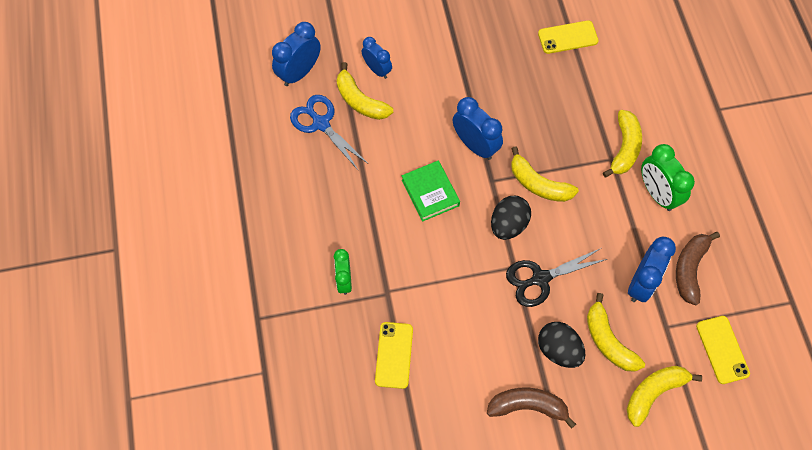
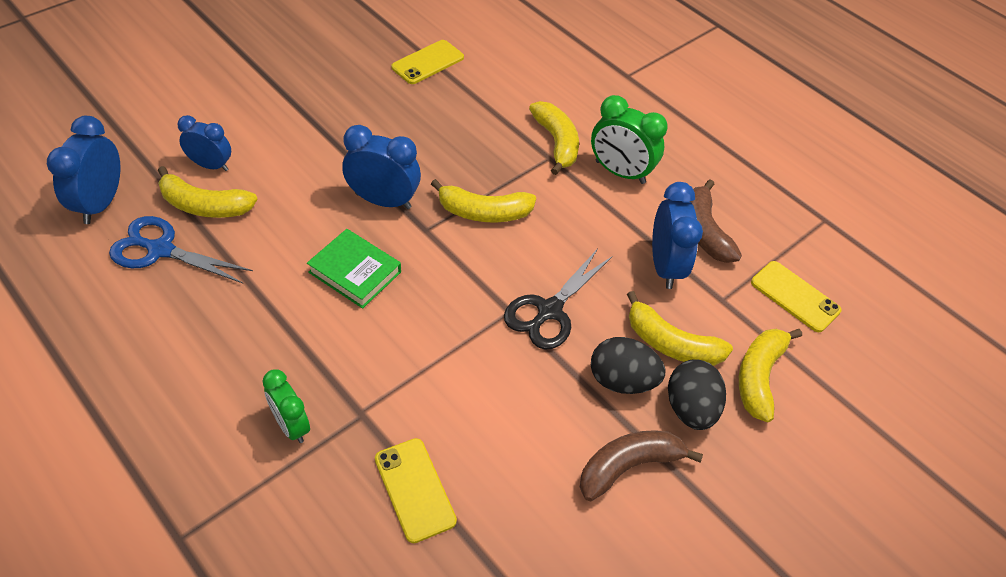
camera: 35 degrees left, 15 degrees down
(508, 225) = (474, 268): black egg -> black egg (690, 408)

